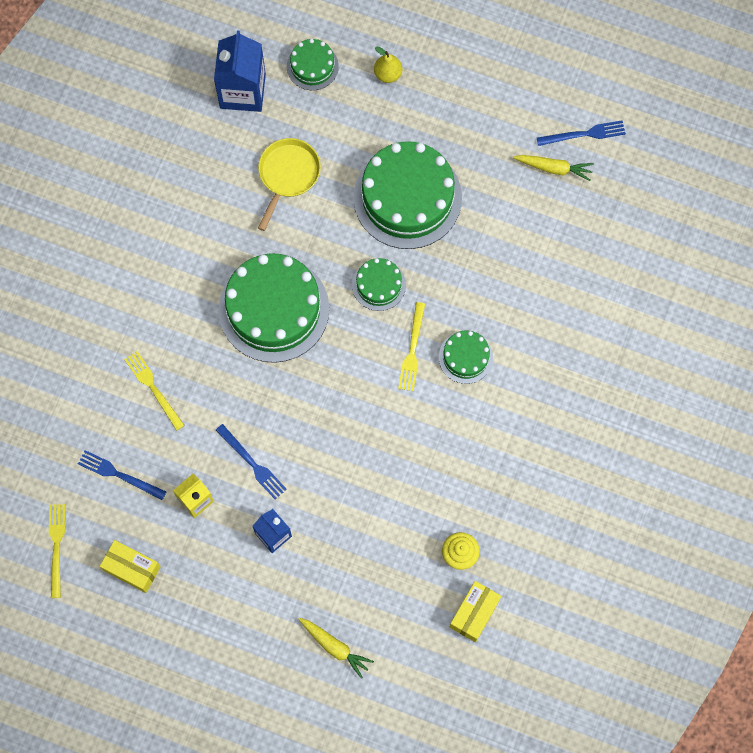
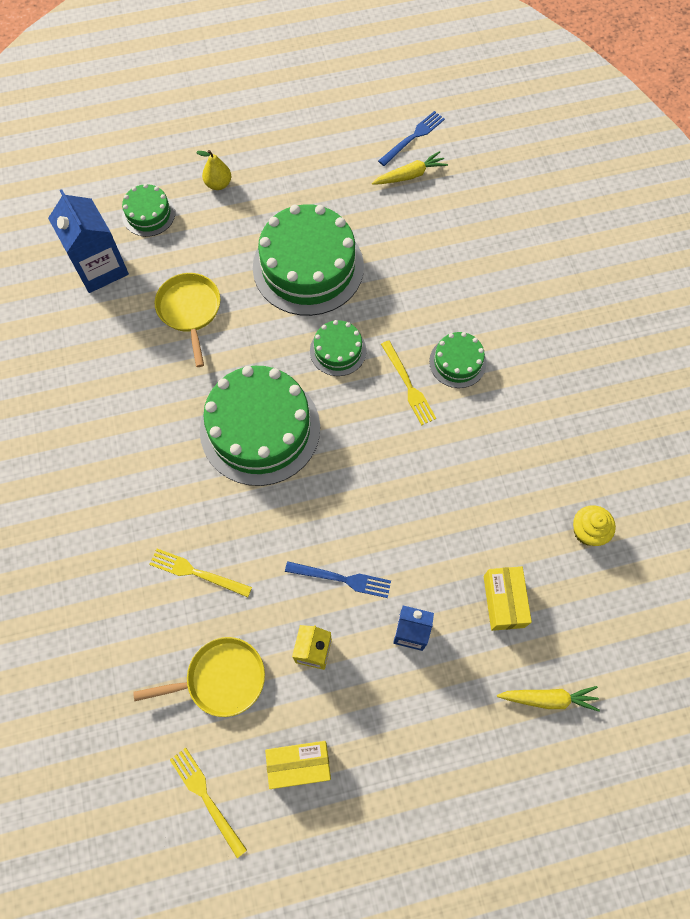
camera: 35 degrees left, 5 degrees down
(119, 474) = (220, 679): blue fork -> yellow pan
(474, 613) = (643, 575): yellow box -> yellow box (503, 601)

